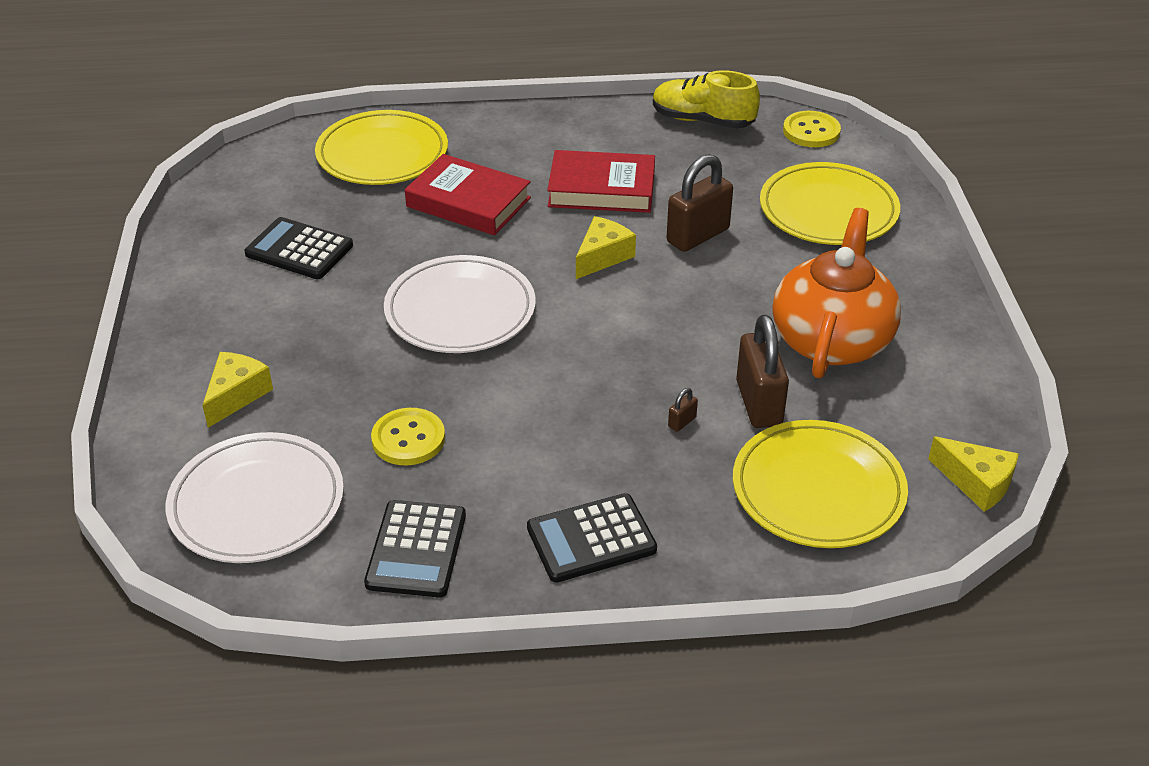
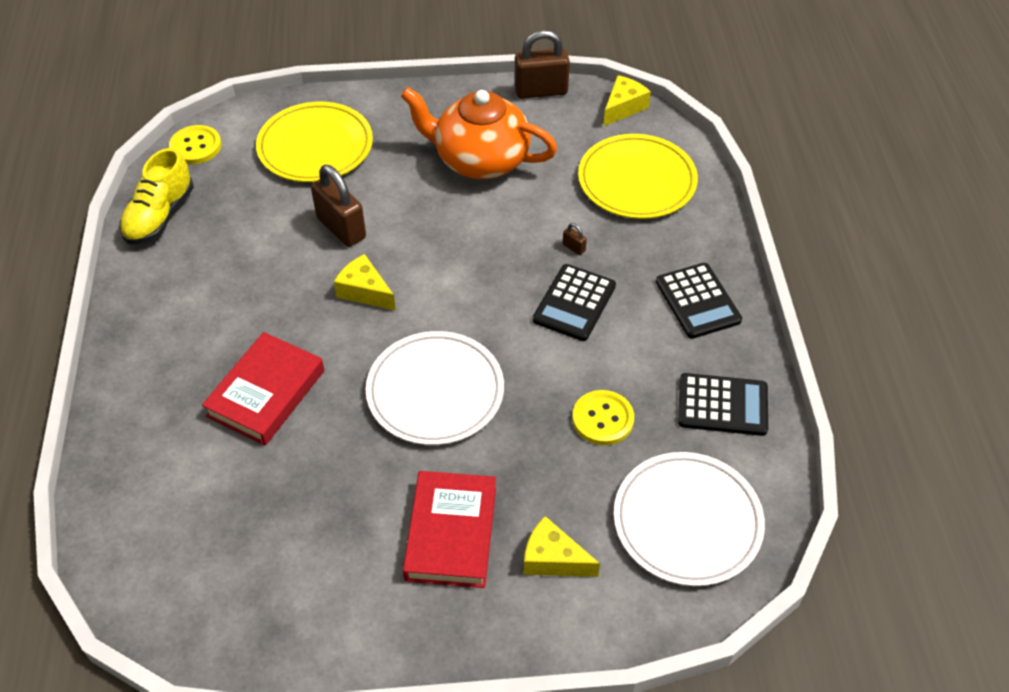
camera: 90 degrees left, 10 degrees up
(299, 250) = (329, 535): black calculator -> black calculator (574, 303)
(382, 154) = (162, 475): yellow plate -> none
(601, 189) = (260, 291): red book -> red book (451, 533)
(758, 403) = (551, 204): brown padlock -> brown padlock (541, 91)

